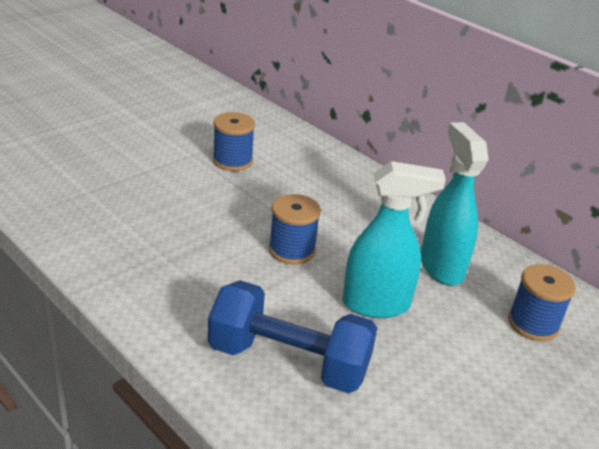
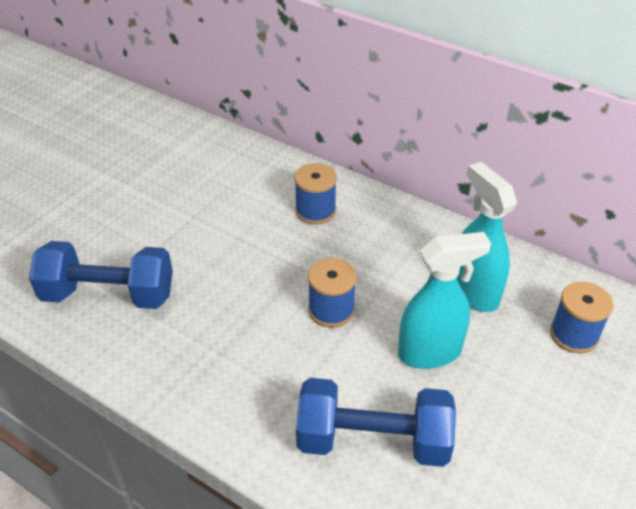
camera: 10 degrees left, 10 degrees up
(88, 194) = (109, 295): none -> blue dumbbell
(232, 161) = (236, 215): blue spool -> blue spool (315, 211)

